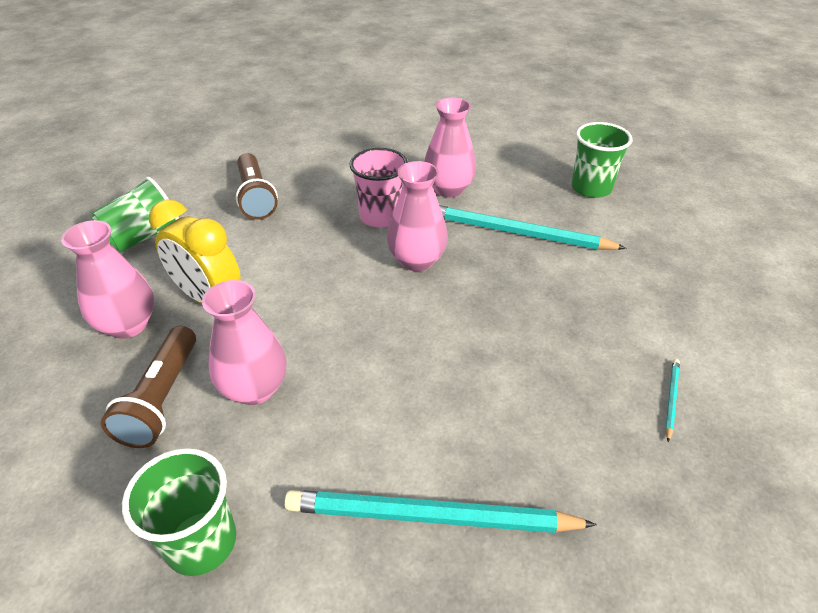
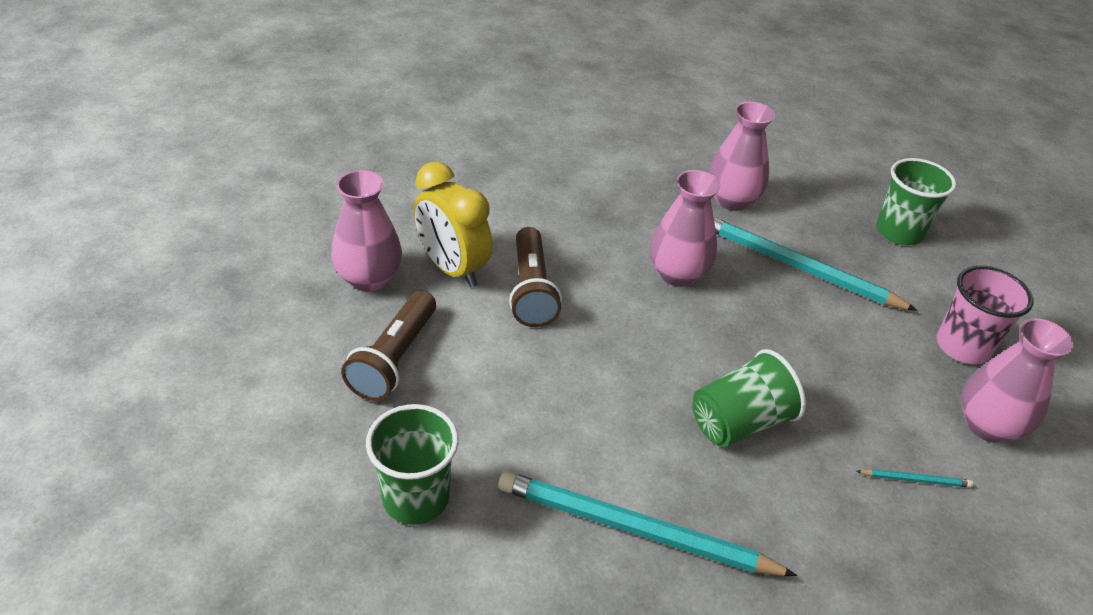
camera: 10 degrees right, 0 degrees up
(143, 237) = (393, 188): green cup -> green cup (739, 422)
(254, 388) = (485, 369): pink vase -> pink vase (987, 425)
(255, 197) = (516, 167): brown flashlight -> brown flashlight (531, 290)
(380, 216) = (648, 217): pink cup -> pink cup (962, 346)
(671, 399) = (915, 479): turquoise pencil -> turquoise pencil turned 60 degrees clockwise

